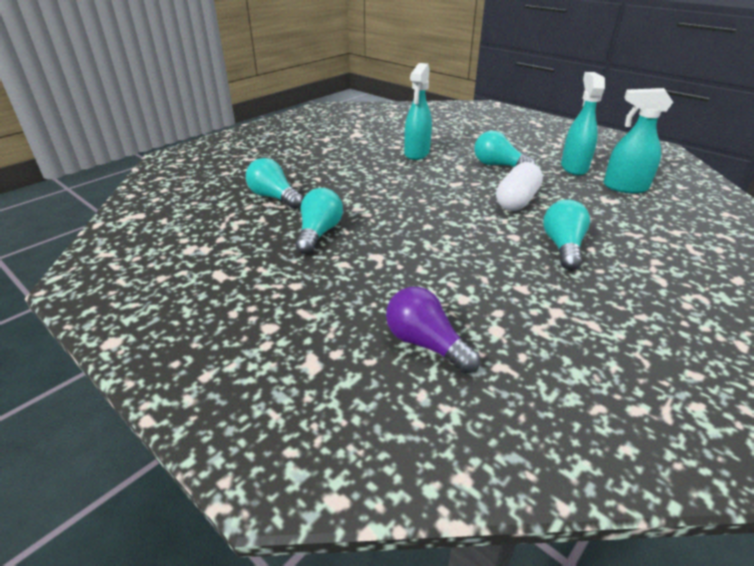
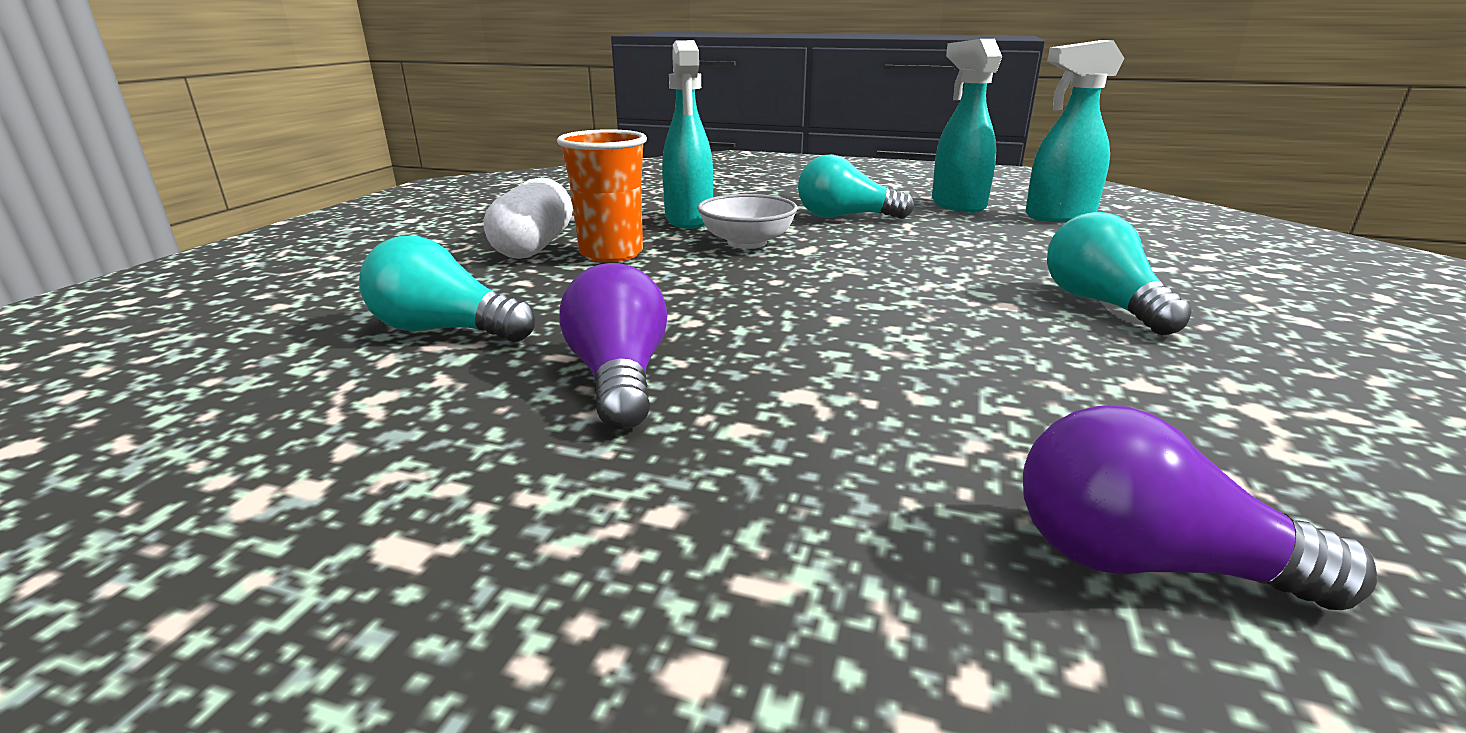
camera: 25 degrees left, 10 degrees down
(319, 233) = (619, 378): turquoise light bulb -> purple light bulb
(363, 169) = (611, 254): none -> orange cup
(430, 174) = (747, 242): none -> white bowl
(517, 201) = (937, 255): white capsule -> white capsule (534, 246)

